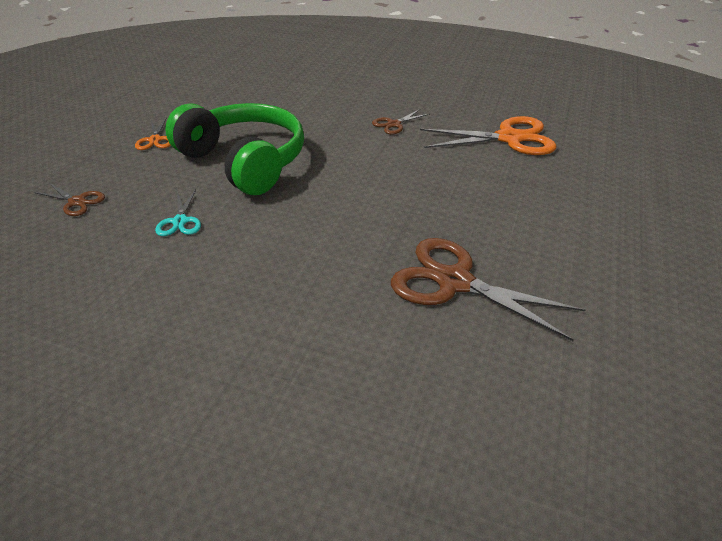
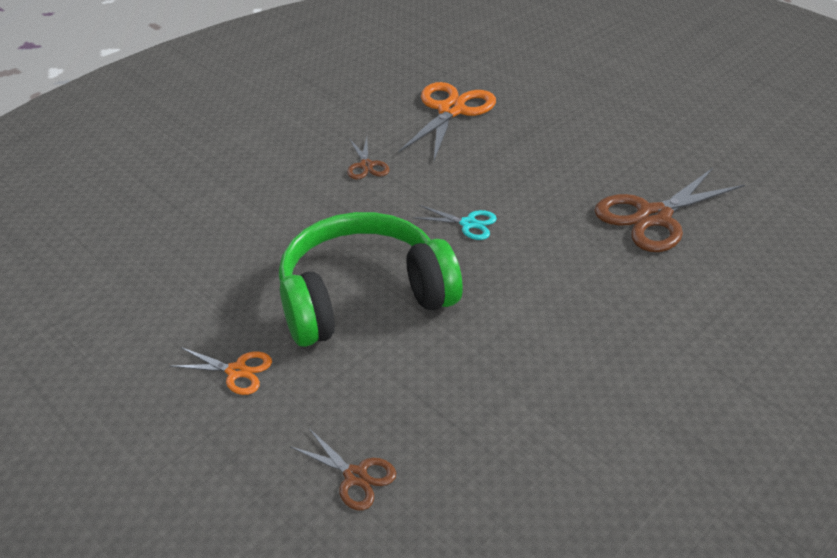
camera: 65 degrees left, 0 degrees up
(77, 202) = (355, 476): brown scissors -> brown scissors turned 75 degrees clockwise
(180, 221) = (464, 376): turquoise scissors -> turquoise scissors (468, 224)

